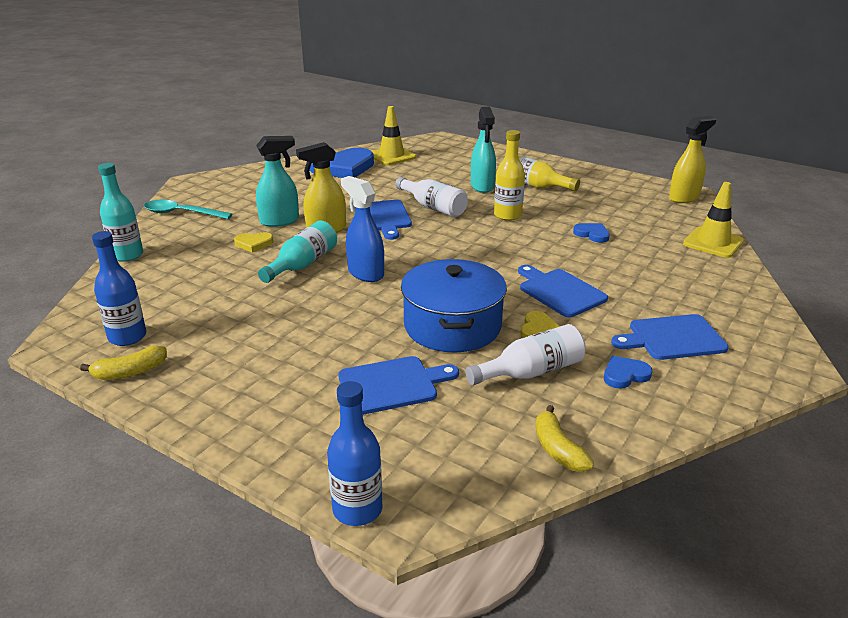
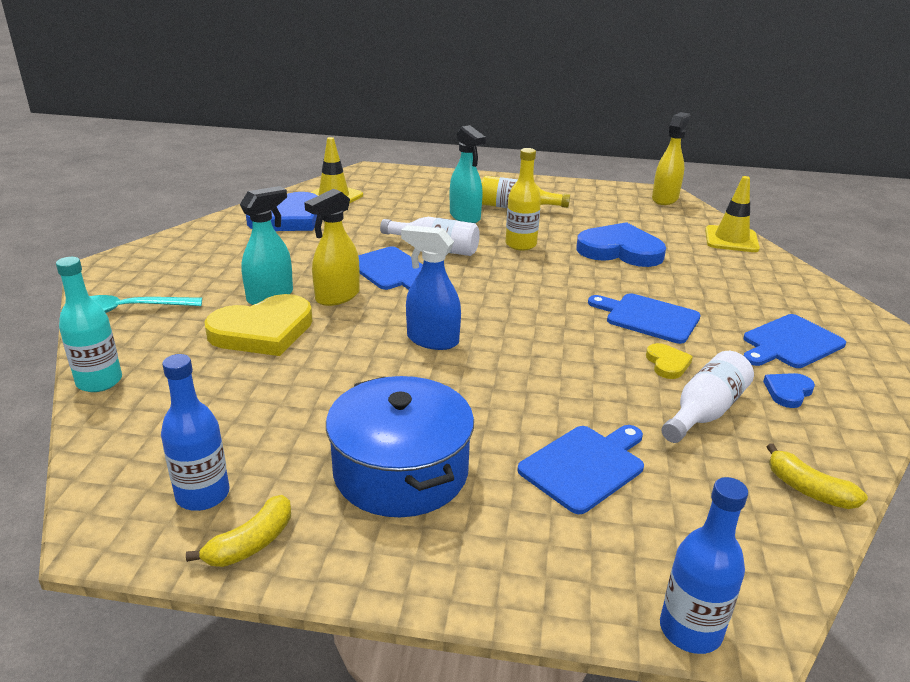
camera: 25 degrees left, 0 degrees up
(253, 243) = (263, 331): yellow heart -> yellow heart, size x2.13
(302, 264) = (348, 345): turquoise bottle -> none
(452, 326) = (582, 380): blue pot -> blue pot (401, 471)
(592, 234) = (620, 250): blue heart -> blue heart, size x2.13

